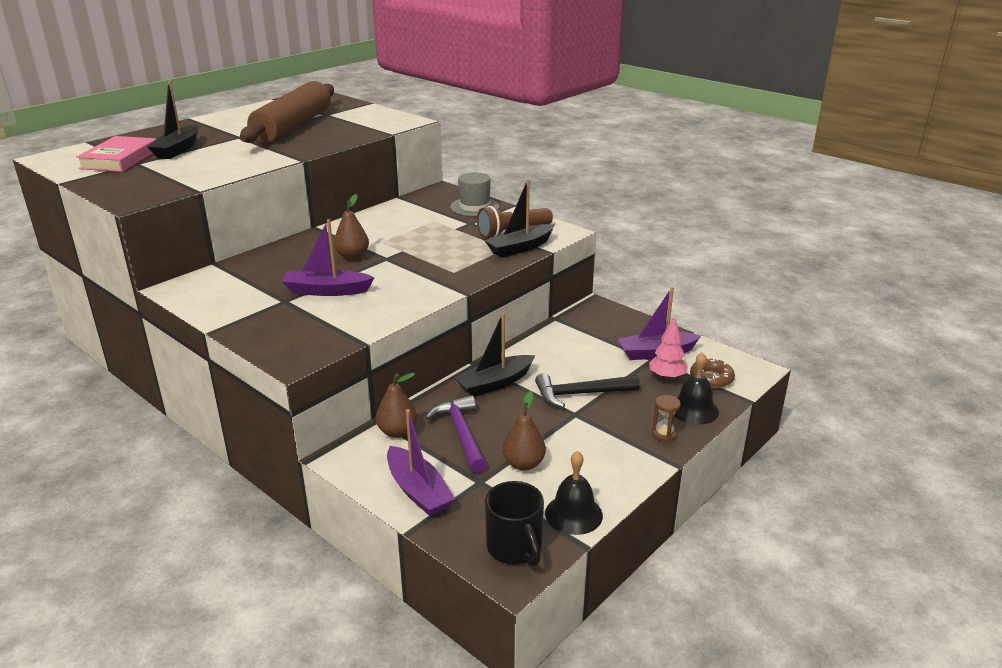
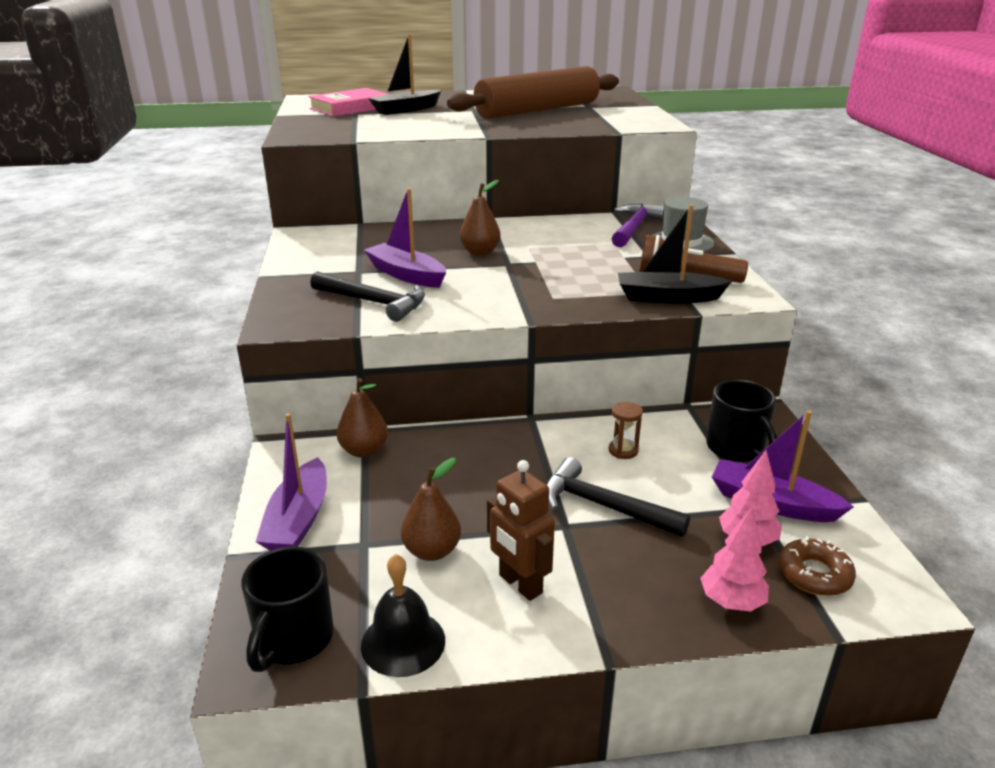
camera: 40 degrees right, 0 degrees up
(338, 318) = (374, 302): none -> black hammer
(461, 434) = (417, 484): purple hammer -> purple hammer (634, 228)
(495, 383) = (524, 448): black boat -> none
(592, 454) = (520, 584): none -> brown robot
(607, 332) = (736, 449): none -> black mug
(664, 434) = (644, 612): brown hourglass -> brown hourglass (623, 450)
(694, 409) = (731, 602): black bell -> pink tree

